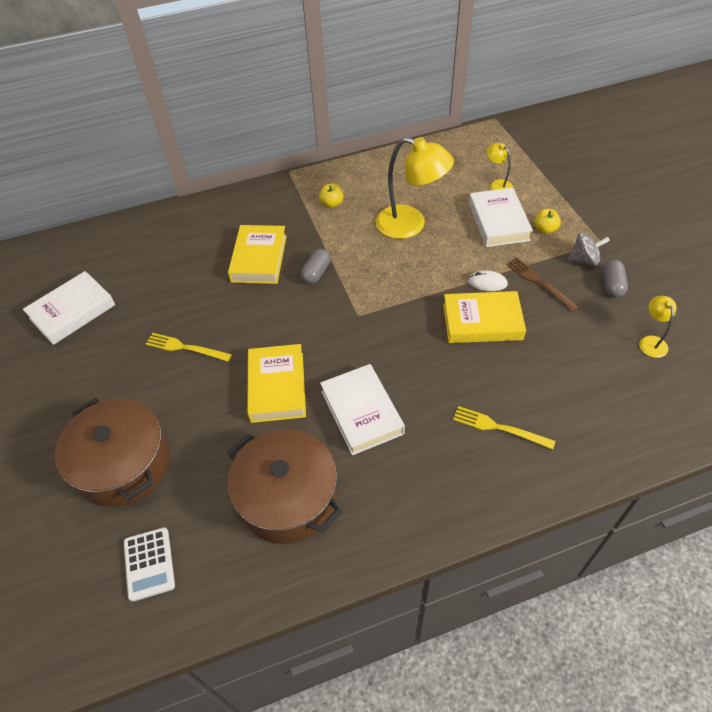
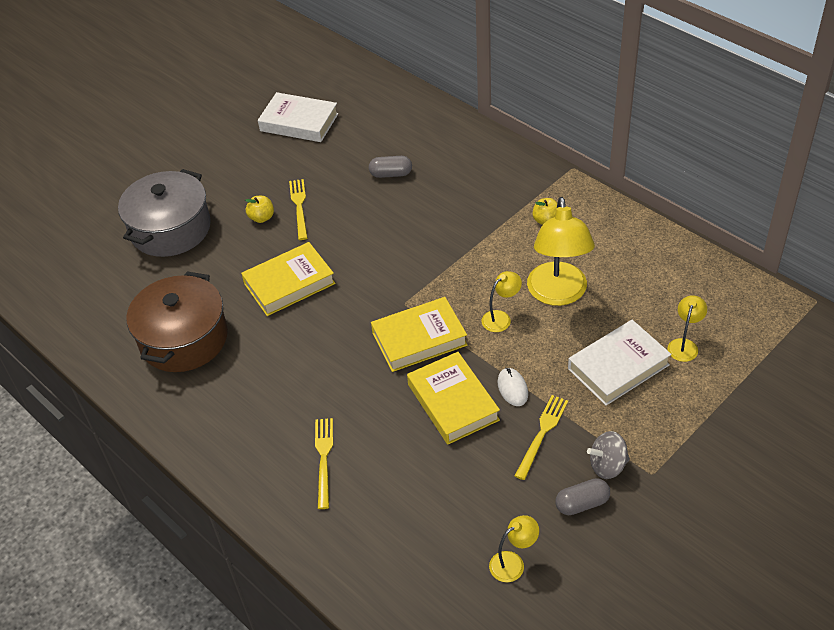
camera: 65 degrees right, 5 degrees down
(123, 464) = (170, 229): brown pot -> grey pot
(149, 564) = (96, 285): white calculator -> none
(259, 258) = (433, 203): yellow book -> yellow book (419, 339)
(316, 273) = (440, 251): grey capsule -> grey capsule (391, 174)
(362, 412) = (291, 351): white book -> none
(413, 263) = (501, 318): none -> yellow lamp
(539, 283) = (542, 434): brown fork -> yellow fork
(545, 229) = (635, 413): yellow apple -> yellow apple (262, 218)
(584, 260) = (607, 466): grey spinning top -> grey spinning top turned 105 degrees clockwise

